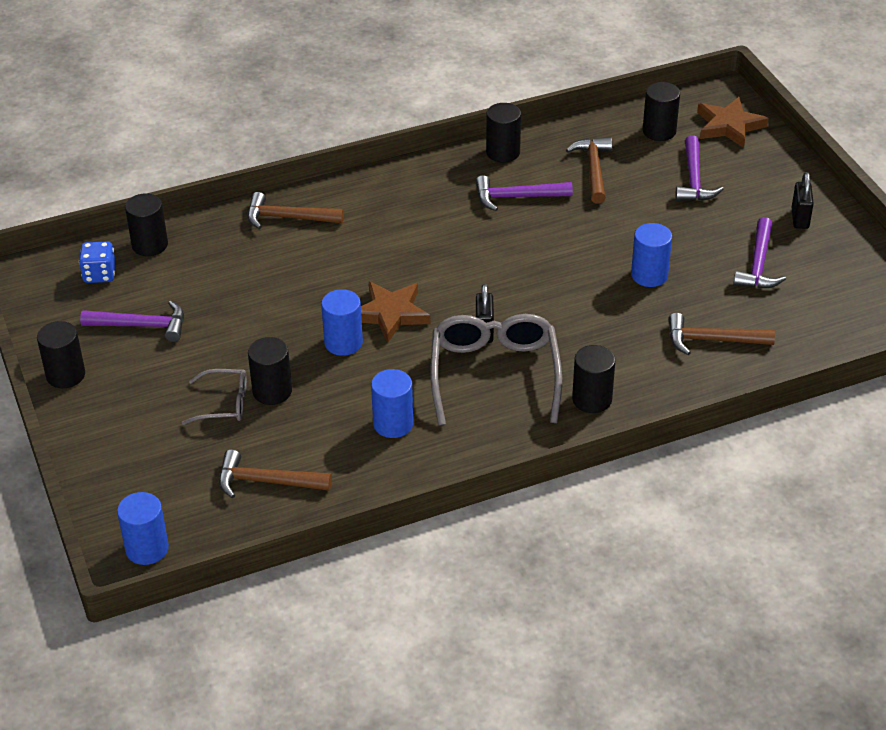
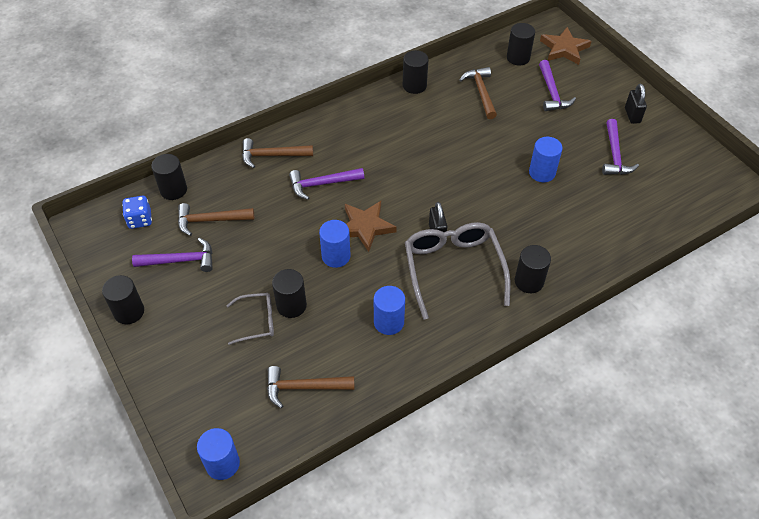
camera: 10 degrees left, 10 degrees up
(516, 197) = (433, 120): purple hammer -> purple hammer (322, 184)
(712, 340) = (600, 221): brown hammer -> brown hammer (210, 220)

